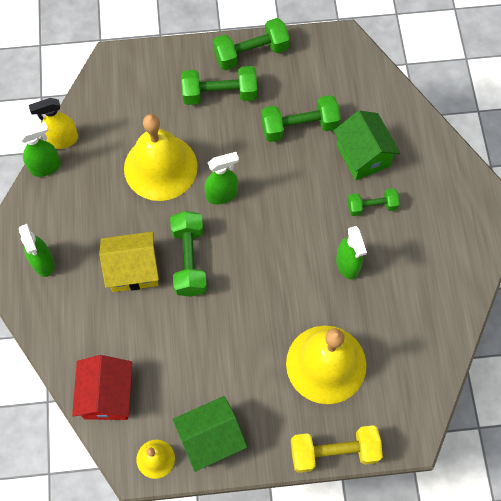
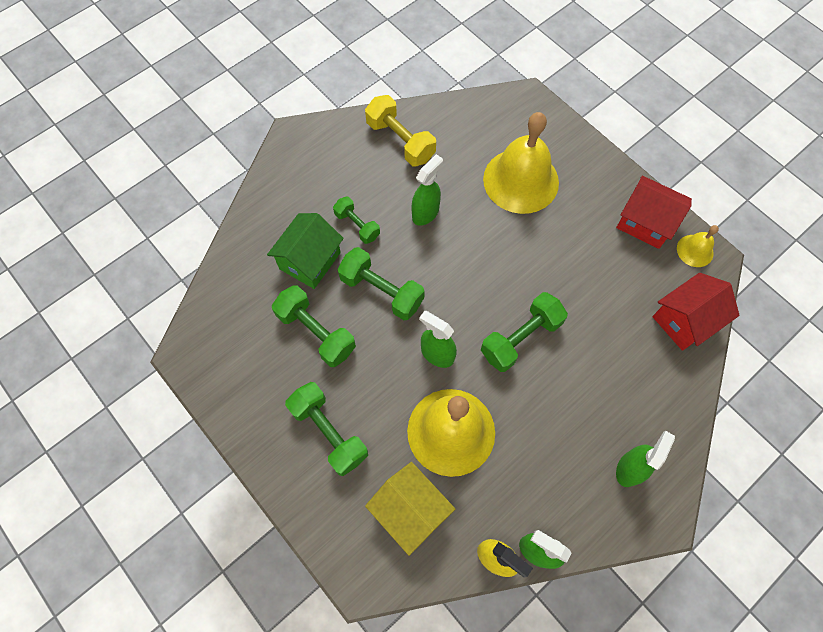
camera: 125 degrees left, 0 degrees up
(133, 269) = (568, 380): yellow house -> yellow house (410, 510)
(211, 438) = (645, 222): green house -> red house
(251, 53) = (258, 434): green dumbbell -> green dumbbell (381, 291)
(334, 452) = (580, 138): yellow dumbbell -> yellow dumbbell (400, 141)

